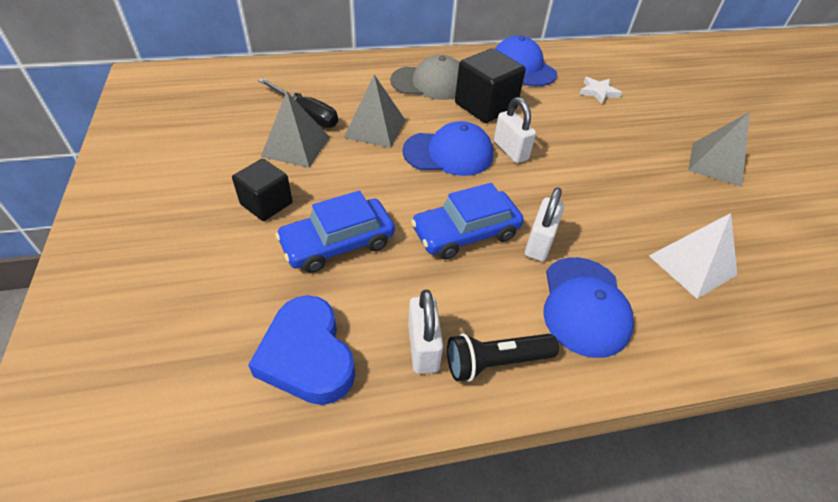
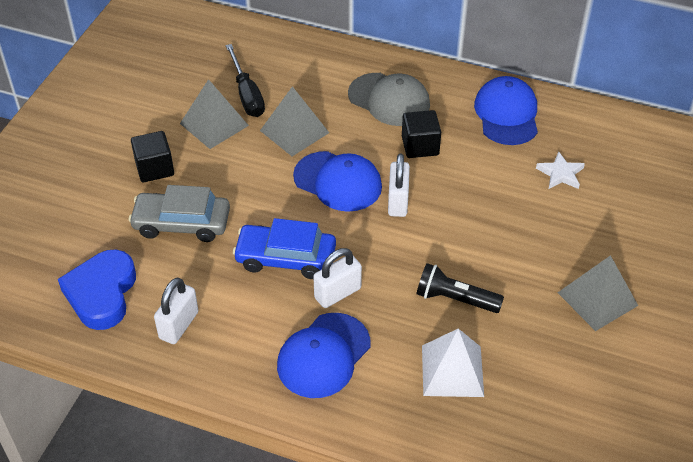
camera: 35 degrees right, 0 degrees up
(338, 243) = (182, 223): blue car -> grey car
(485, 106) = (420, 146): black cube -> black cube, size x0.65
(495, 362) = (219, 359): black flashlight -> black flashlight (455, 299)

